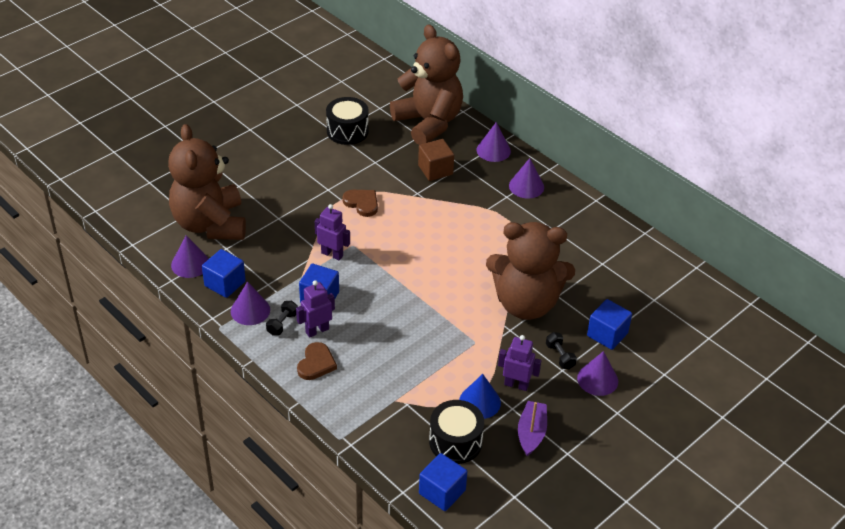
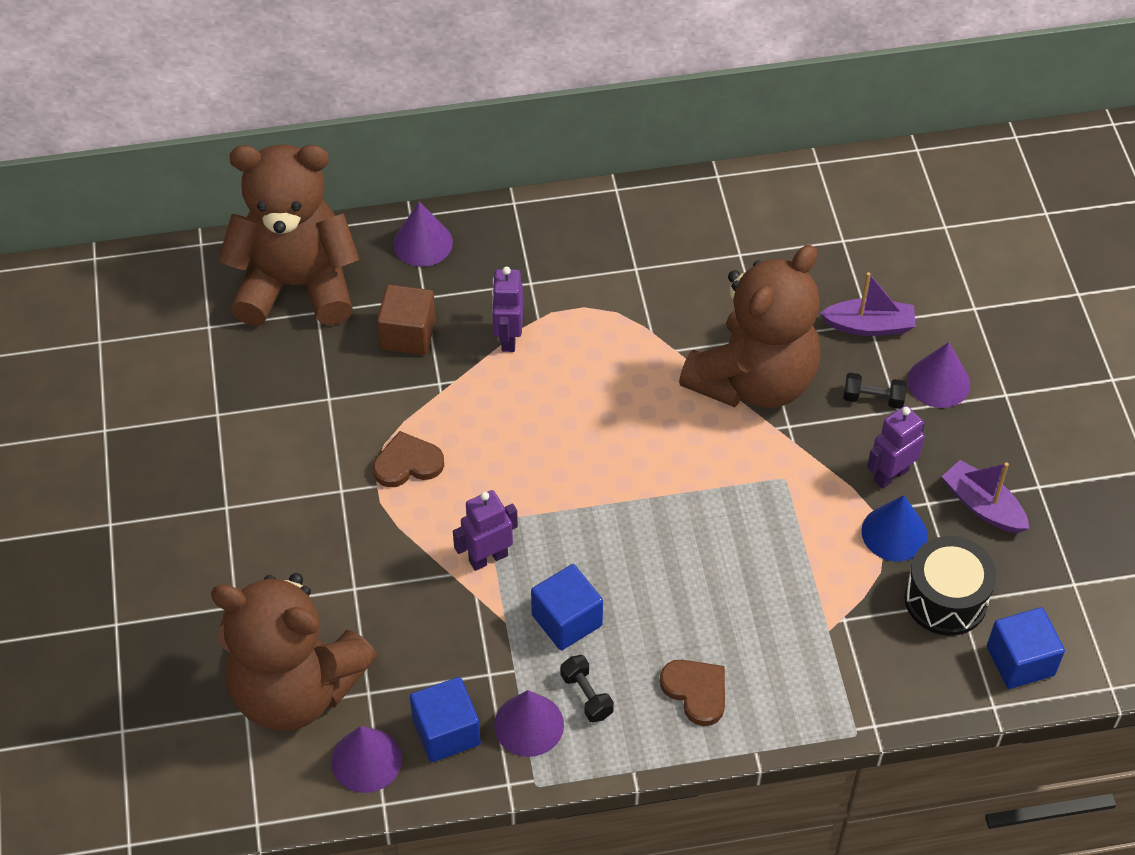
camera: 55 degrees left, 10 degrees up
(317, 330) = (631, 657): purple robot -> purple robot (508, 338)
(347, 131) = (228, 396): black drum -> none
(526, 186) = (528, 249): purple cone -> none
(607, 334) = (869, 326): blue cube -> purple boat

